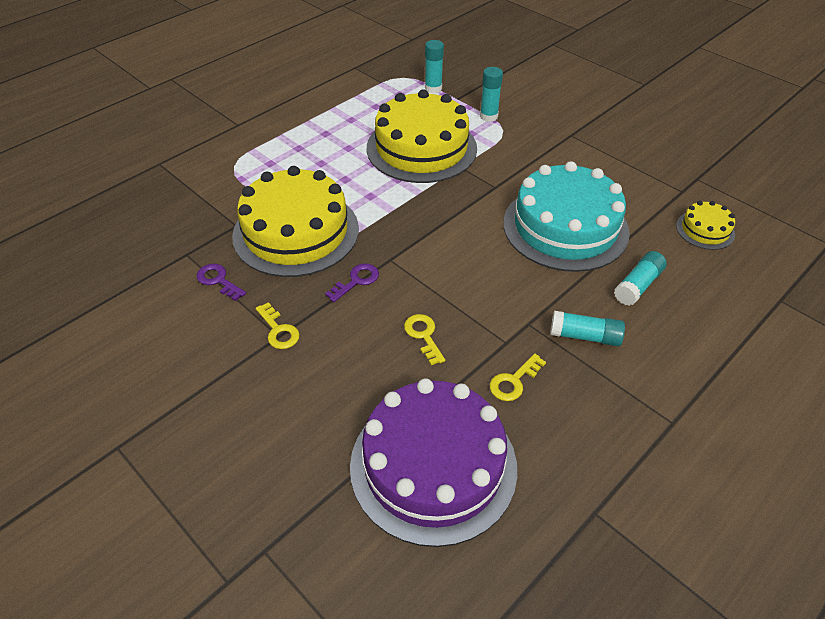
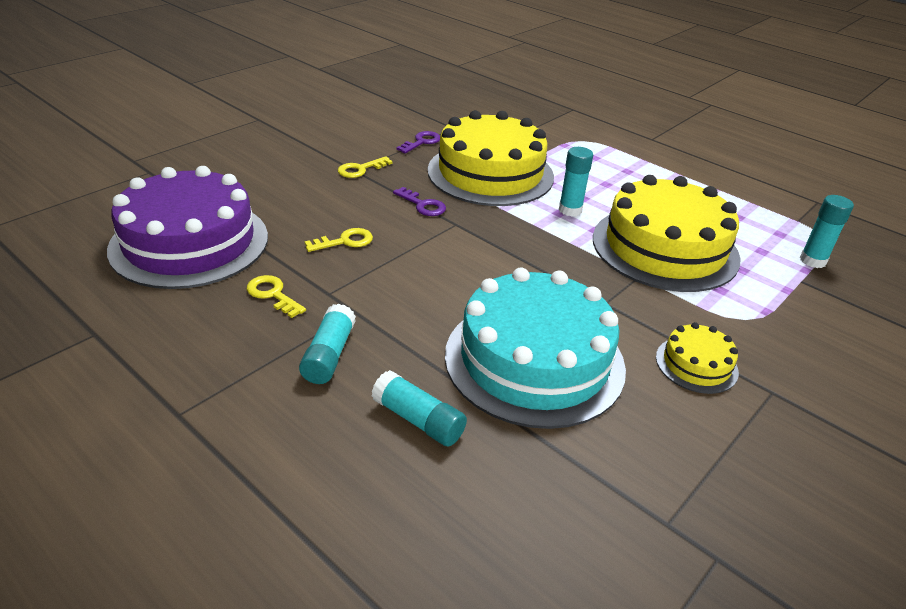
camera: 85 degrees right, 10 degrees down
(488, 116) = (772, 307): turquoise glue stick -> turquoise glue stick (570, 210)
(705, 230) = (561, 536): yellow cake -> yellow cake (696, 364)

